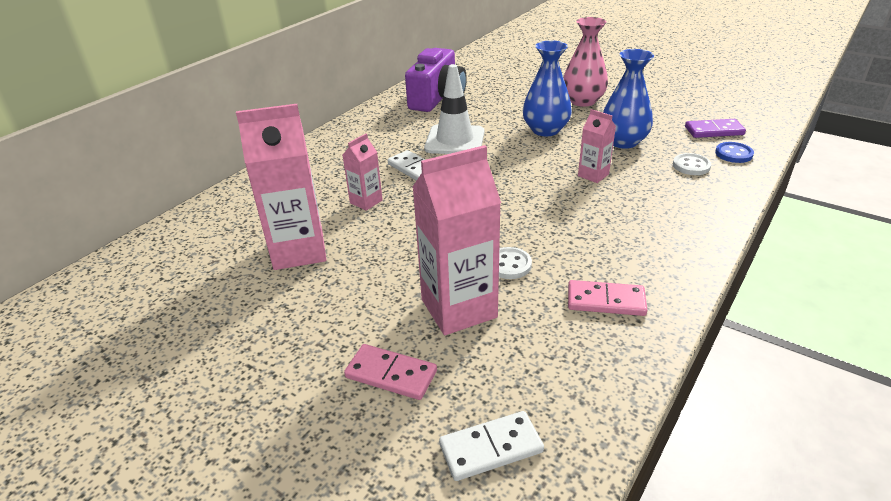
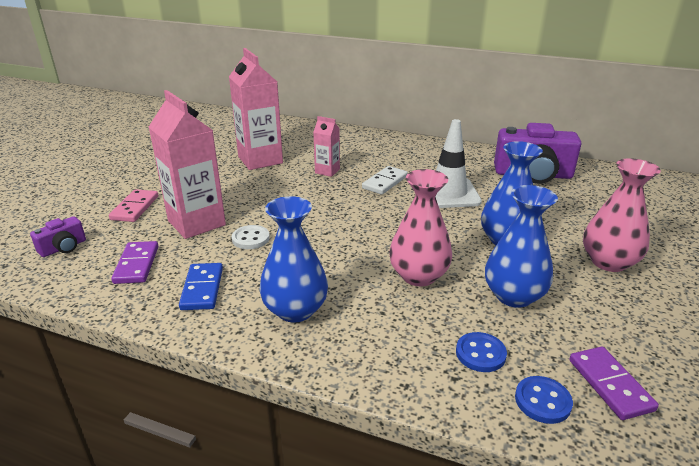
camera: 75 degrees right, 5 degrees down
(491, 448) = (63, 248): white domino -> purple camera
(550, 359) = (136, 265): none -> purple domino
(593, 175) = (418, 276): pink carton -> pink vase
(606, 301) = (202, 289): pink domino -> blue domino
(642, 242) = (295, 310): none -> blue vase
(691, 166) = (480, 353): white button -> blue button

